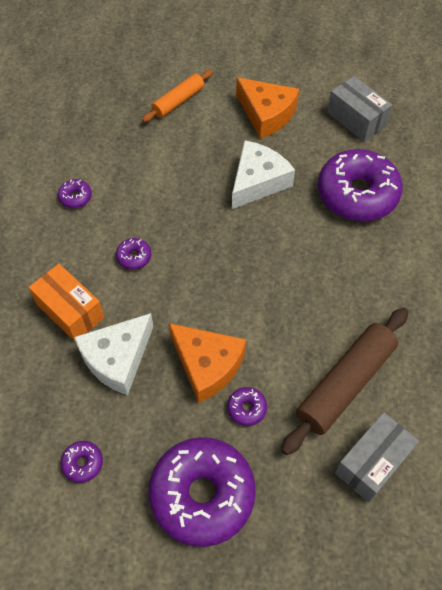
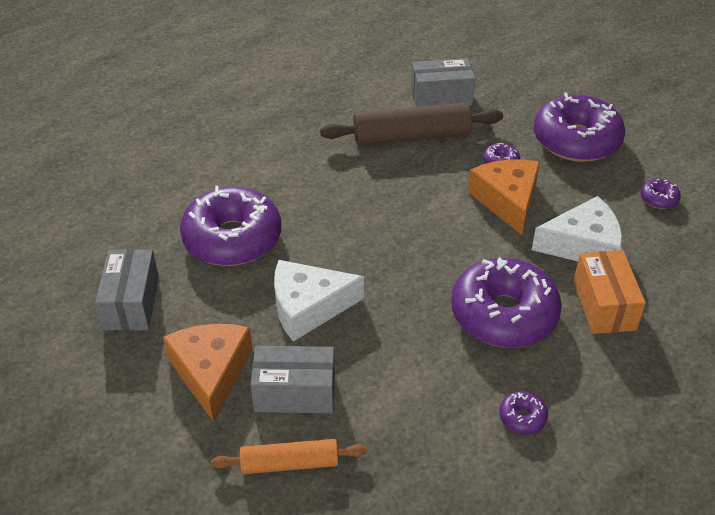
camera: 140 degrees left, 15 degrees down
(134, 257) = (503, 314): purple donut -> purple donut, size x2.47
(211, 132) = (295, 393): none -> grey box

